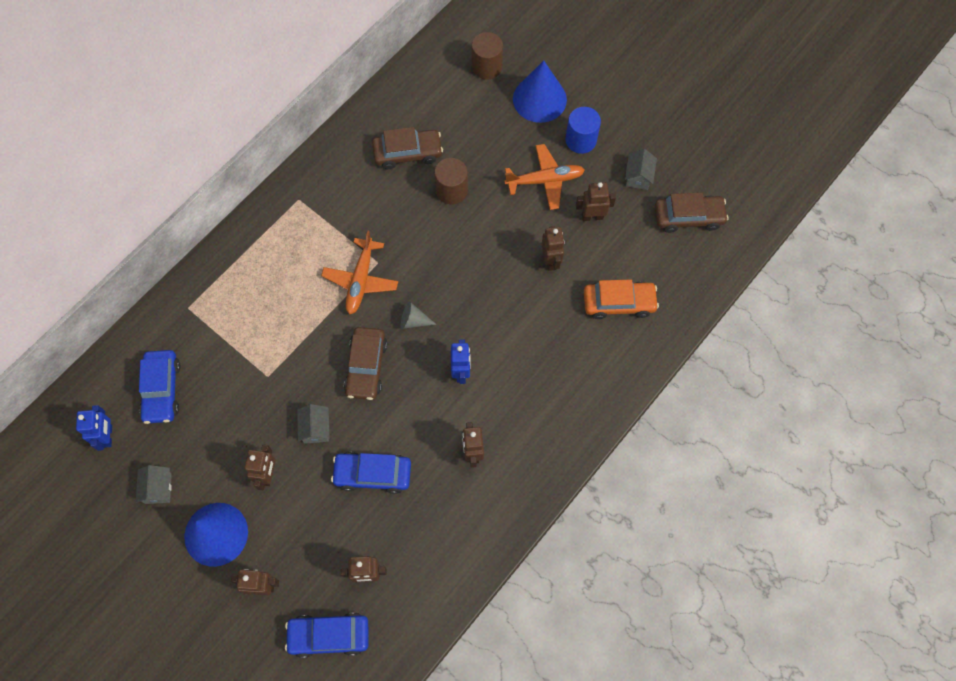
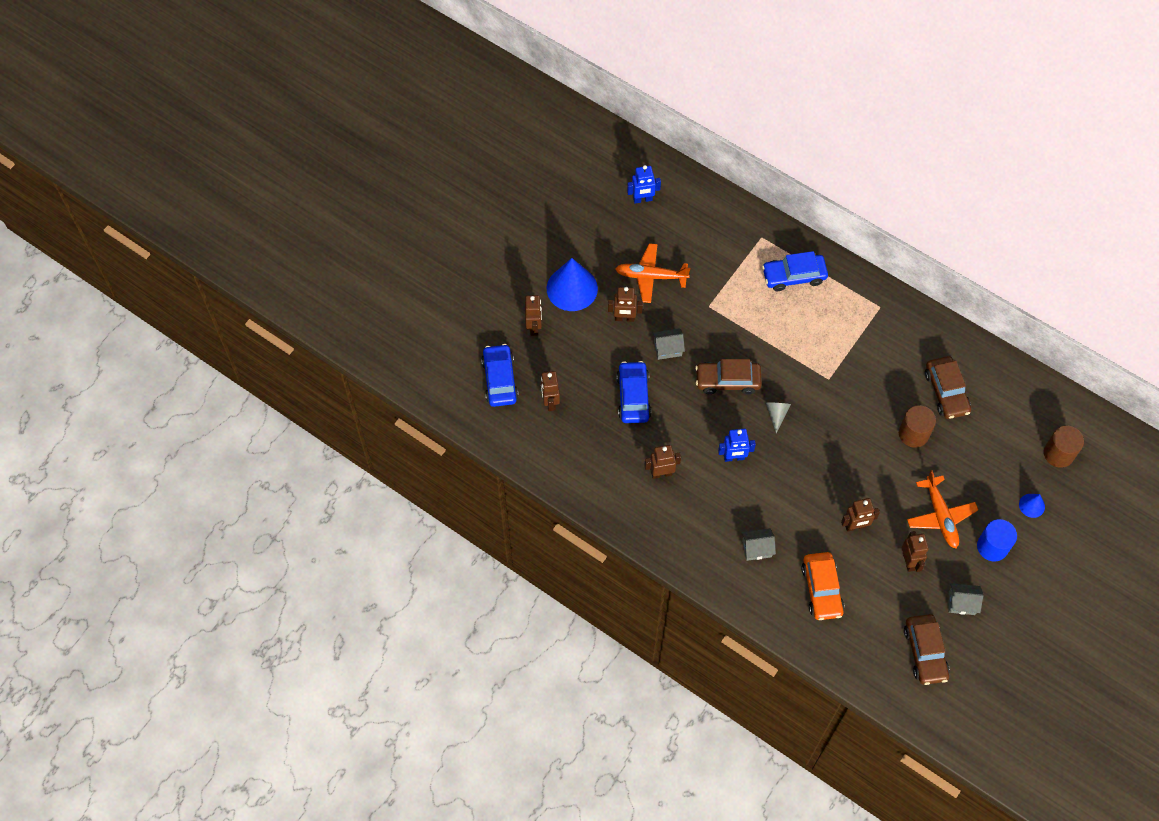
camera: 85 degrees right, 5 degrees down
(158, 488) = (604, 242): grey house -> grey house (757, 548)
(162, 390) = (686, 230): blue car -> blue car (793, 276)
(361, 280) = (808, 367): orange plane -> orange plane (651, 276)
(539, 99) = (1032, 505): blue cone -> blue cone, size x0.48

